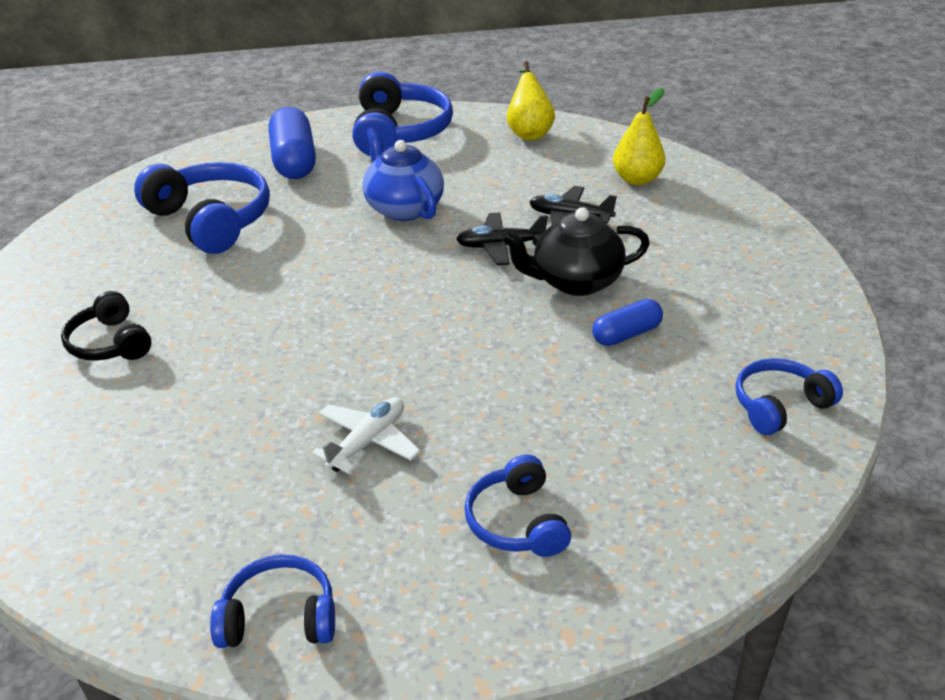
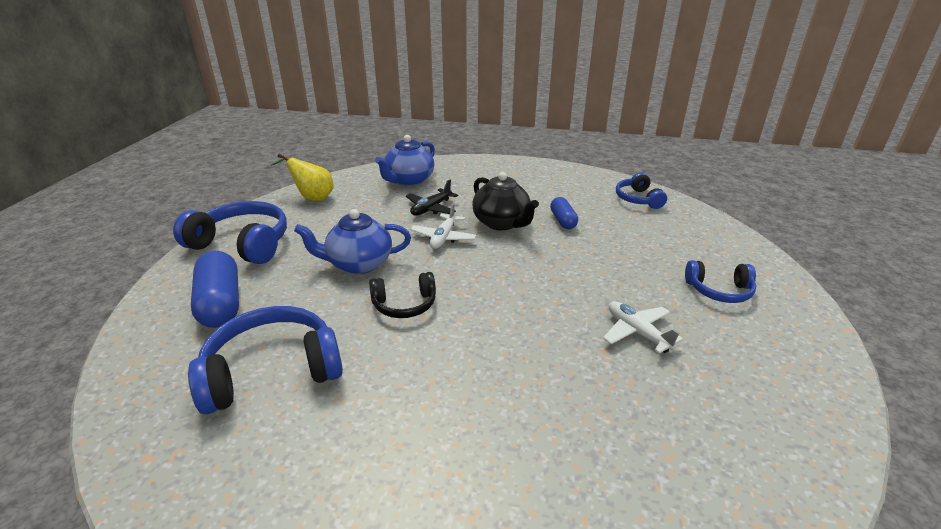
camera: 70 degrees left, 5 degrees down
(110, 343) = (440, 474): black headphones -> black headphones (404, 304)
(279, 617) = (811, 403): blue headphones -> none
(294, 161) = (221, 303): blue capsule -> blue capsule turned 60 degrees clockwise
(500, 246) = (443, 237): black plane -> white plane
(575, 282) = (502, 223): black teapot -> black teapot turned 45 degrees counterclockwise
(637, 179) = (409, 180): yellow pear -> blue teapot

